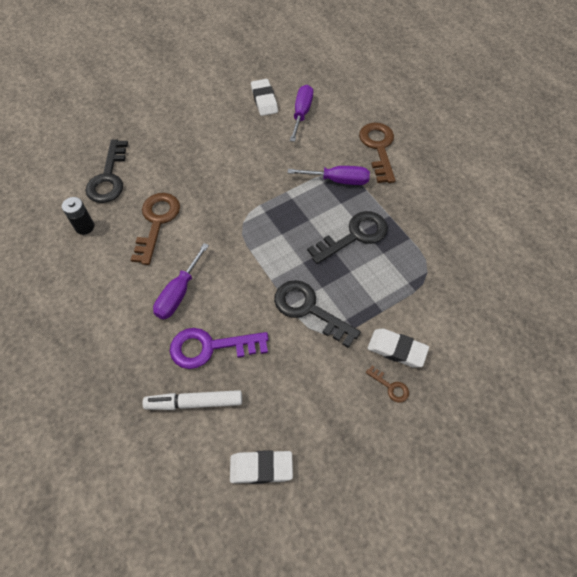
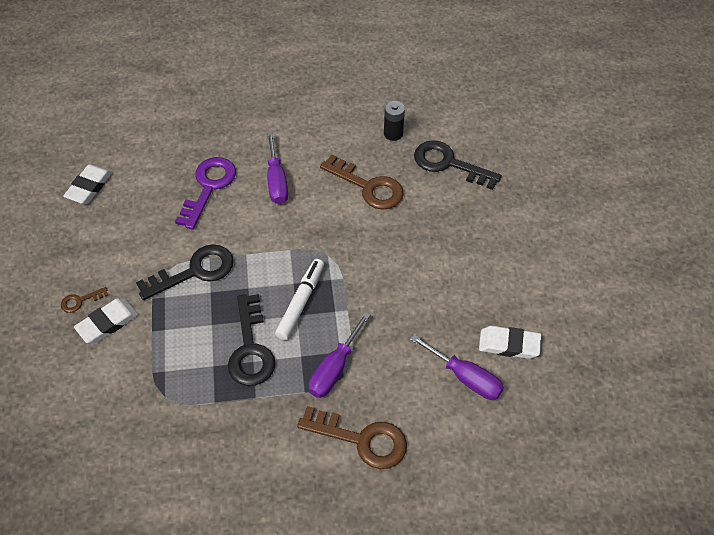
camera: 115 degrees right, 5 degrees down
(179, 293) = (276, 181): purple screwdriver -> purple screwdriver turned 150 degrees counterclockwise
(194, 402) = (169, 163): white marker -> white marker (301, 302)

